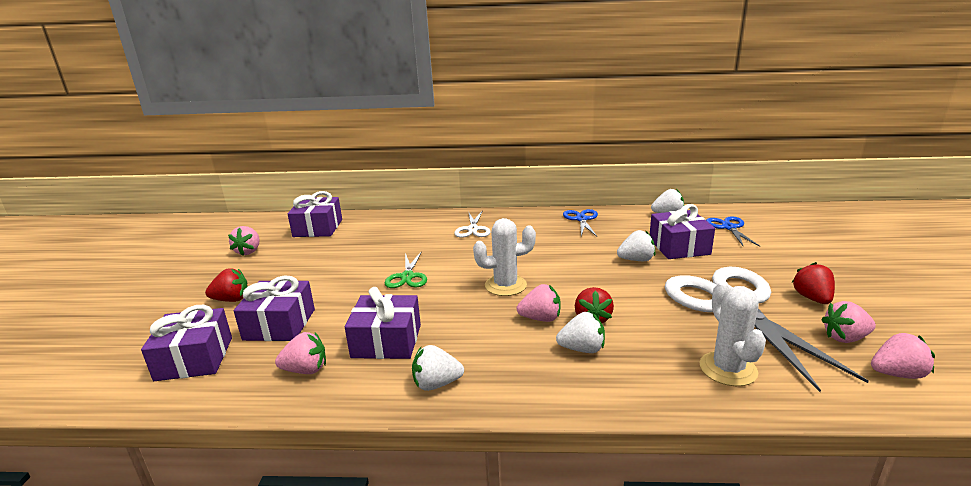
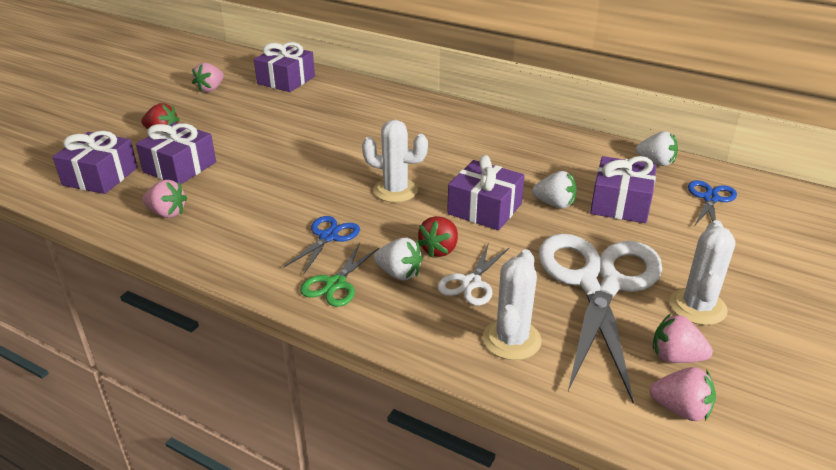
camera: 25 degrees right, 10 degrees up
(386, 341) = (246, 209): purple gift -> purple gift (484, 209)
(407, 277) = (317, 154): green scissors -> green scissors (335, 284)
(436, 384) = (250, 259): white strawberry -> none
(473, 229) = (425, 121): white scissors -> white scissors (471, 283)
(540, 318) = (393, 233): pink strawberry -> none
(581, 219) = (550, 141): blue scissors -> blue scissors (328, 237)
(812, 298) = (697, 307): red strawberry -> white cactus

